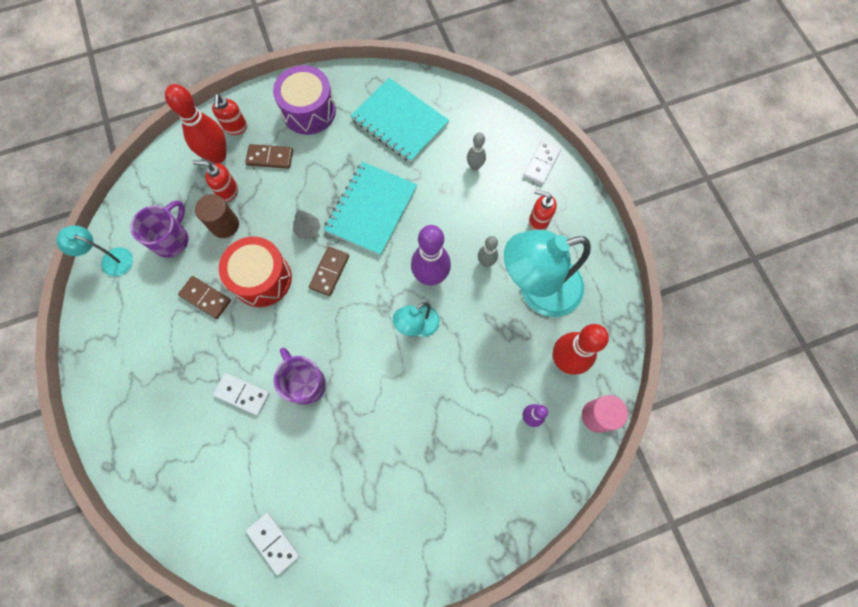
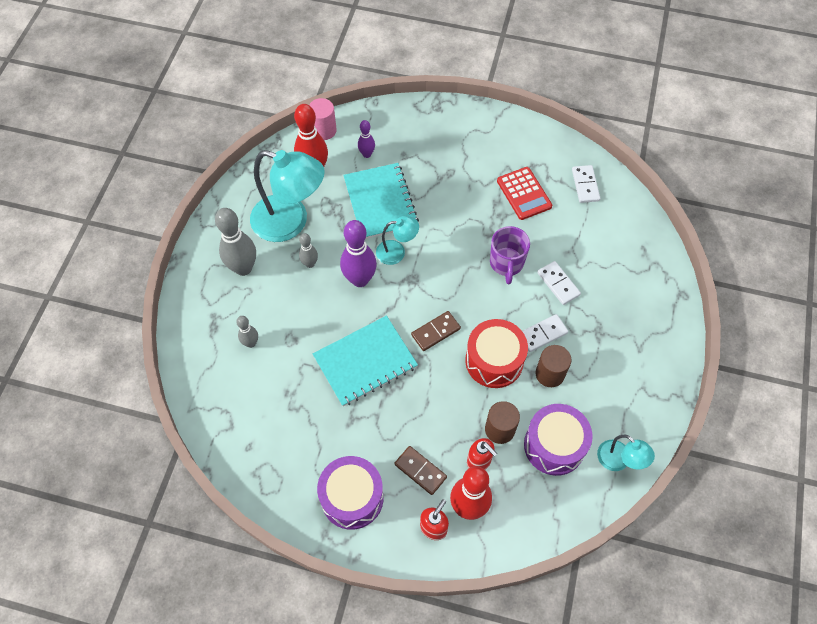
camera: 145 degrees left, 10 degrees down
(172, 239) = (554, 445): purple mug -> purple drum
(205, 298) = (550, 374): brown domino -> brown cylinder
(308, 229) = (430, 378): grey tree -> none
(335, 482) = (524, 194): none -> red calculator
(399, 122) = (278, 428): turquoise notebook -> turquoise notebook (380, 202)
(538, 221) = (243, 268): red soap dispenser -> grey bowling pin
(541, 163) = (196, 310): white domino -> white domino (542, 334)

